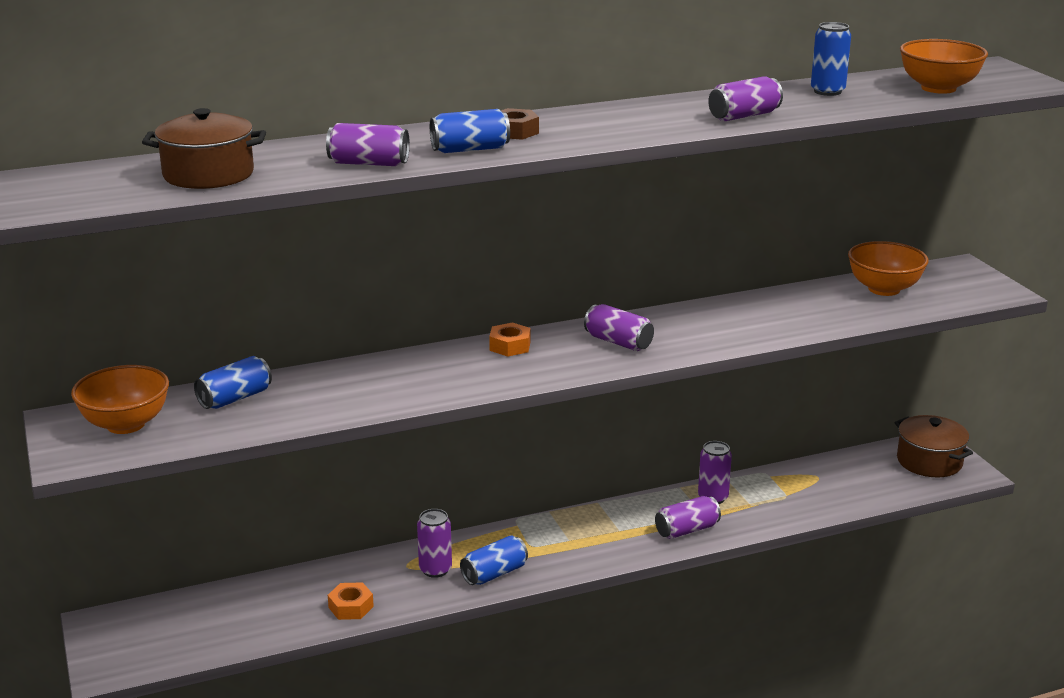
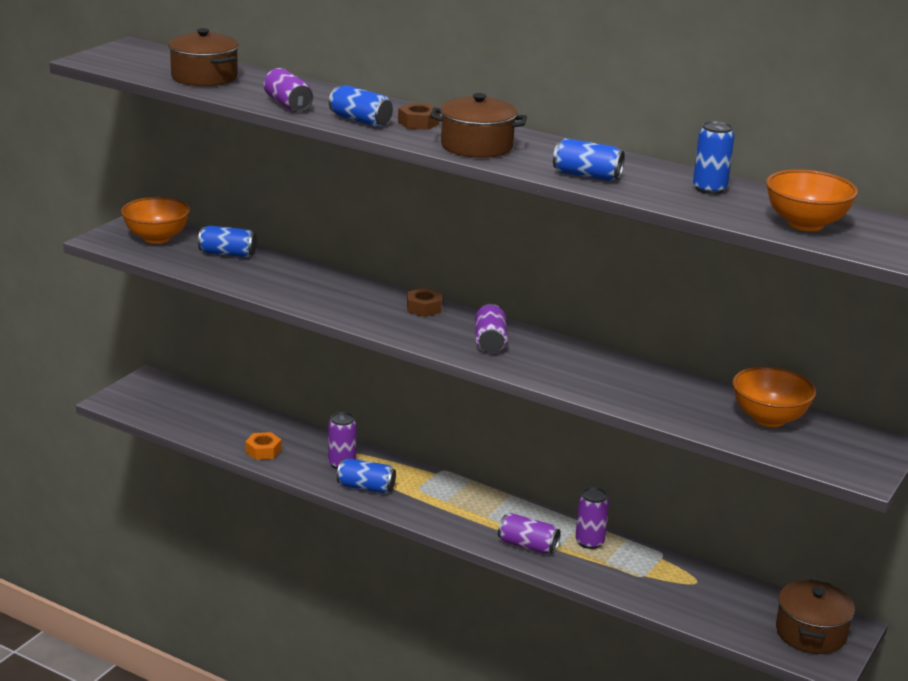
camera: 50 degrees right, 0 degrees up
(510, 346) = (423, 308): orange nut -> brown nut
(613, 129) = (476, 146): none -> brown pot
(744, 116) = (587, 175): purple can -> blue can

